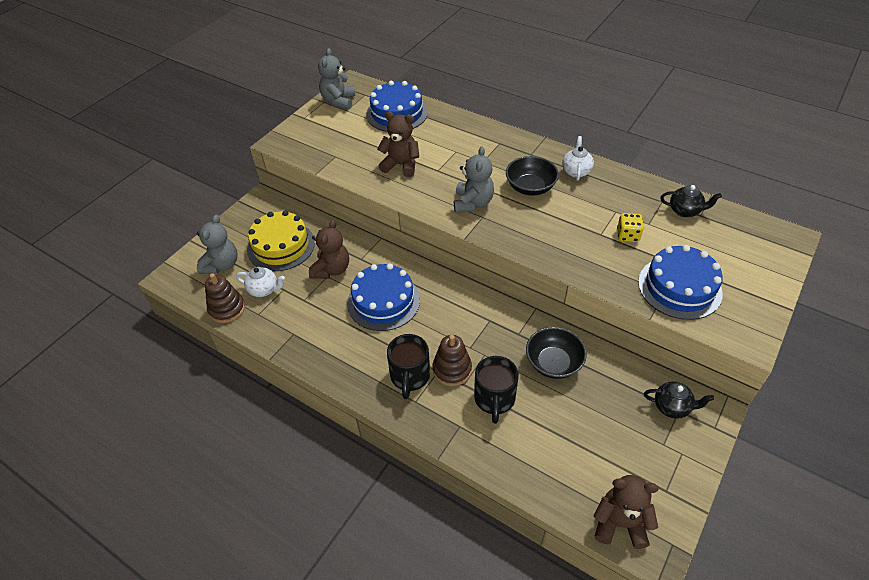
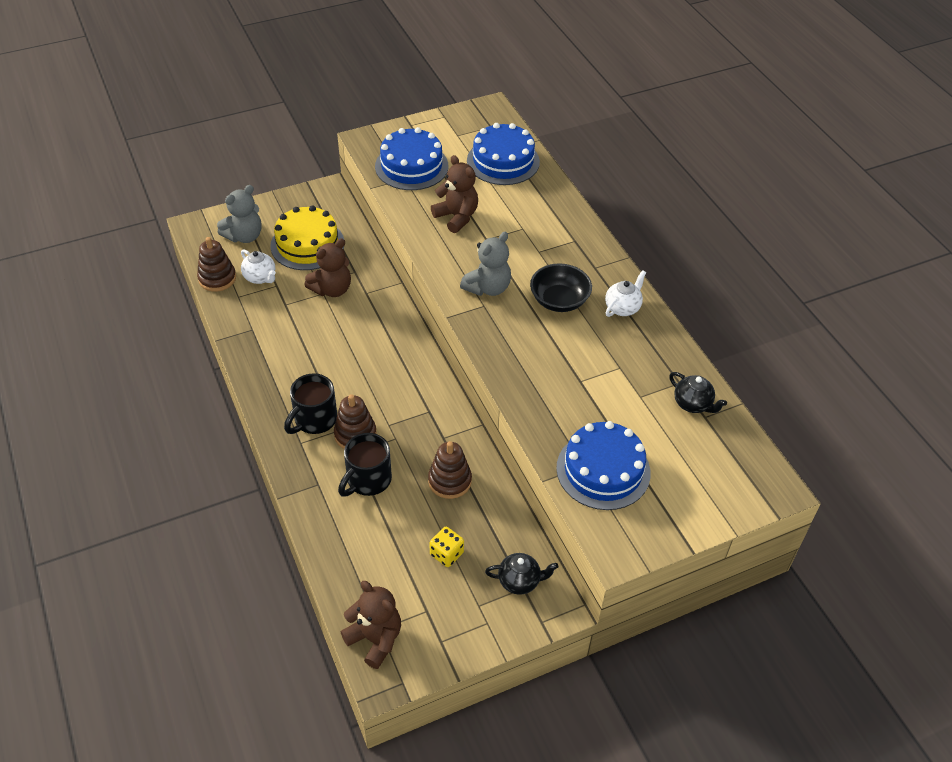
camera: 30 degrees right, 0 degrees up
(339, 101) = (459, 122): grey teddy bear -> none
(383, 301) = (351, 342): blue cake -> blue cake (411, 166)
(553, 363) = (450, 481): black bowl -> brown stacking toy
(627, 235) = (606, 396): yellow dice -> yellow dice (446, 554)
(672, 407) = (520, 581): black teapot -> black teapot turned 45 degrees counterclockwise

